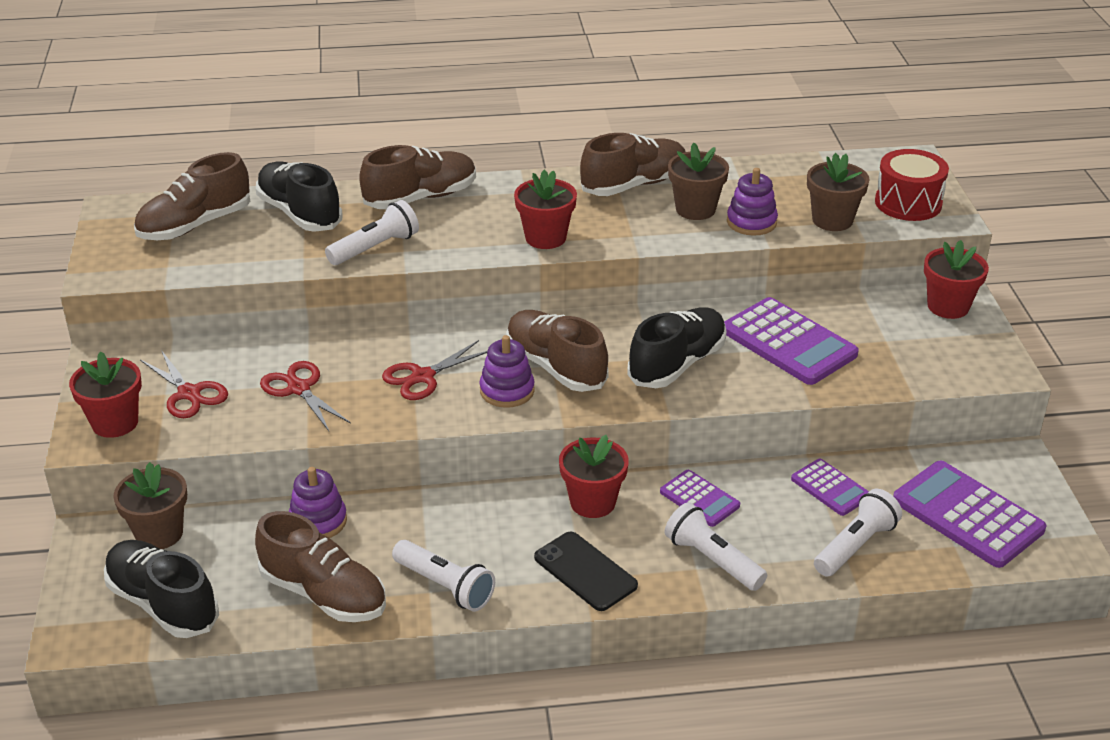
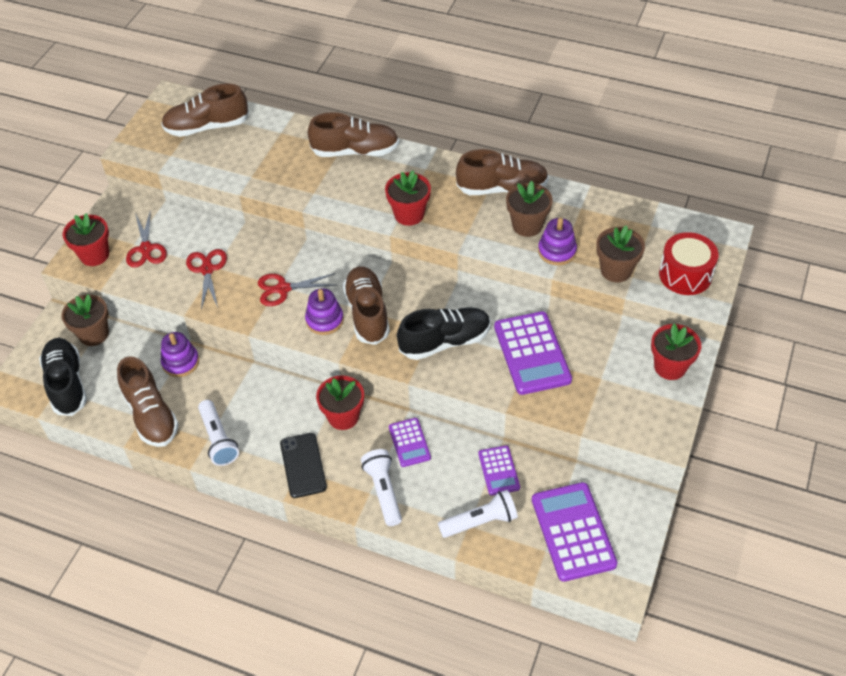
camera: 30 degrees right, 15 degrees up
(299, 213) = (273, 138): black shoe -> none
(375, 248) = (298, 184): white flashlight -> none

